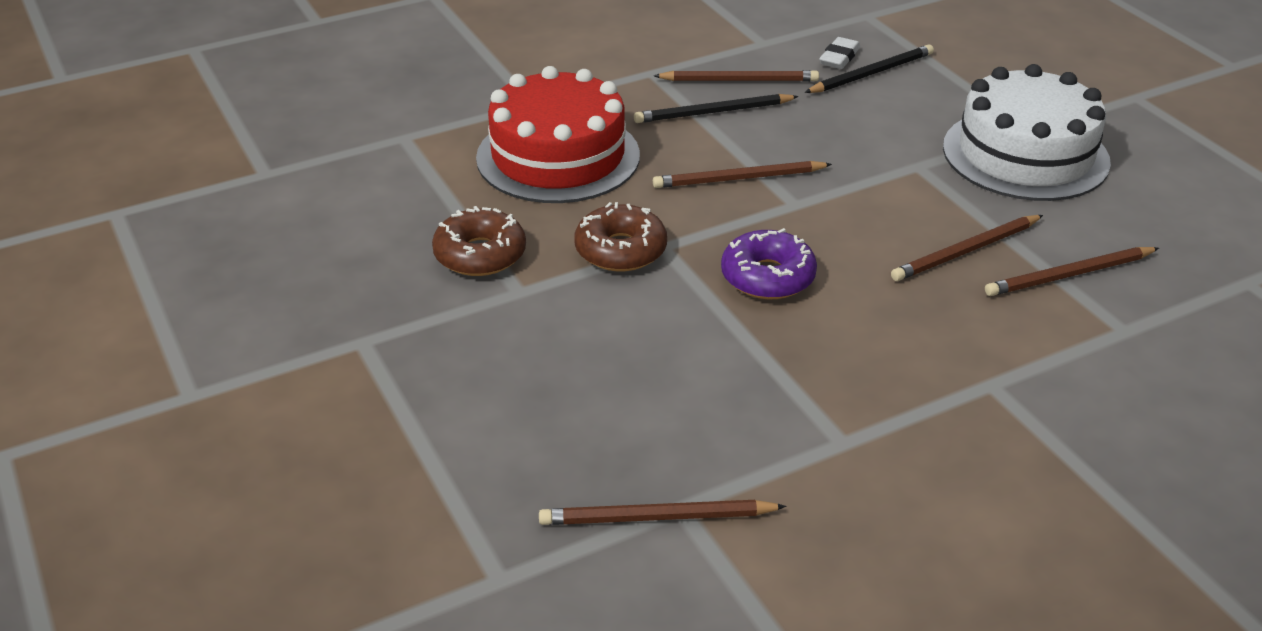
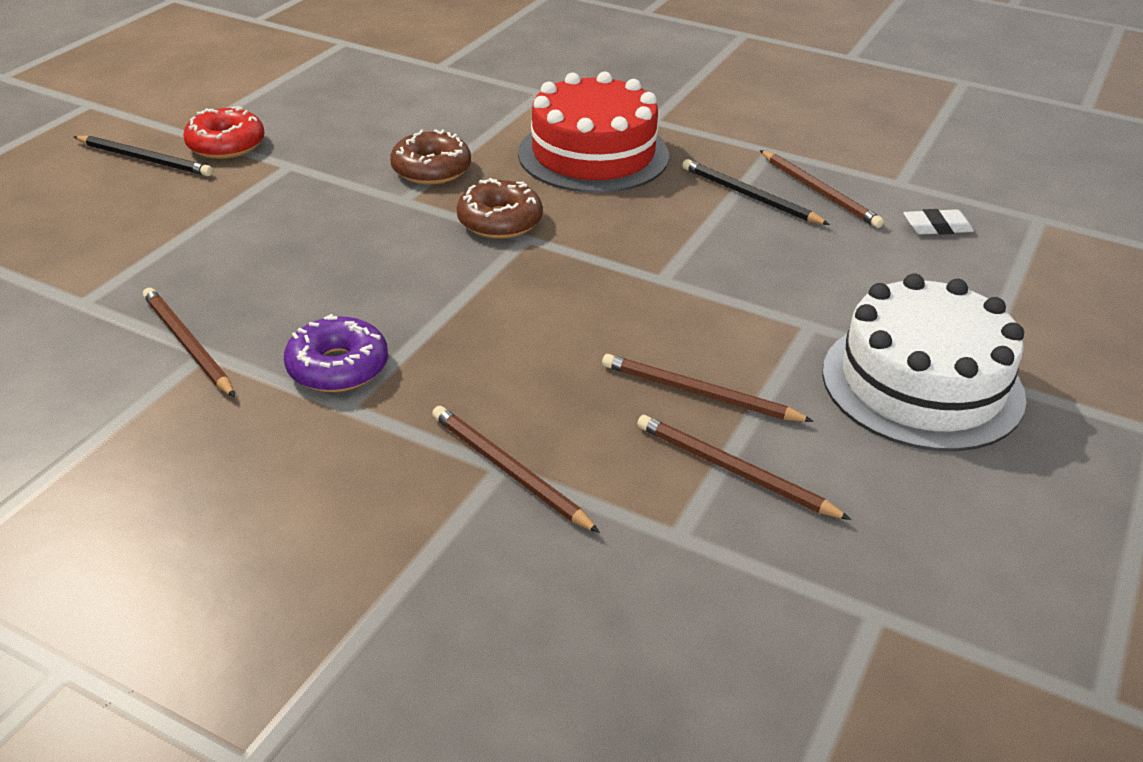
camera: 55 degrees right, 0 degrees up
(259, 373) = (226, 145): none -> red donut
(738, 179) = (664, 240): brown pencil -> brown pencil (509, 471)
(767, 277) = (537, 298): purple donut -> purple donut (338, 367)
(871, 73) = (936, 252): black pencil -> black pencil (145, 159)

